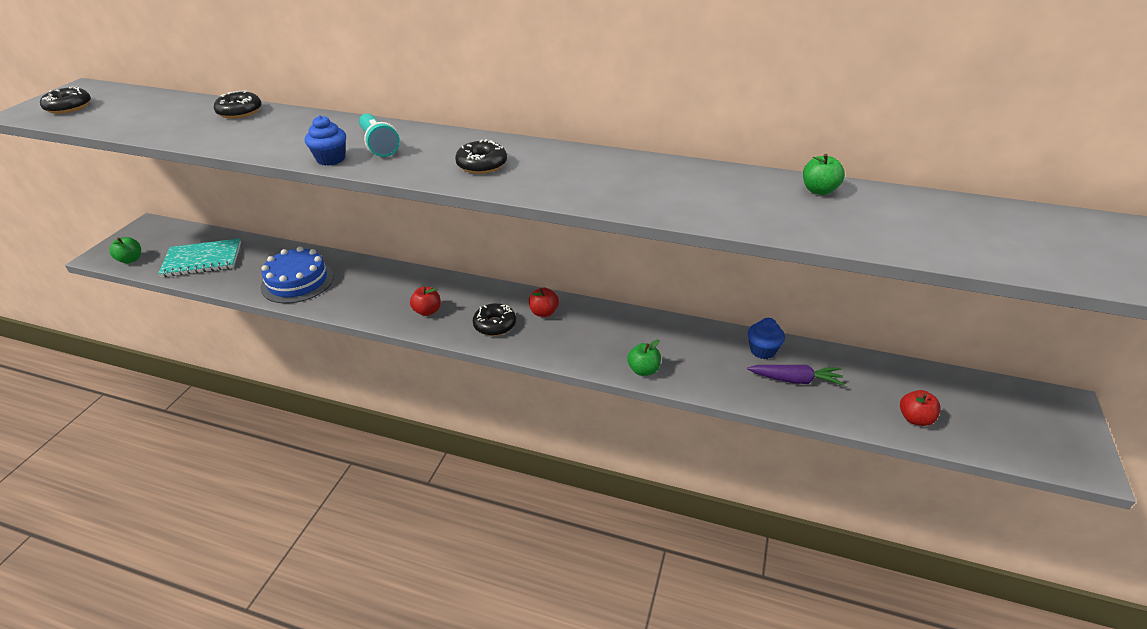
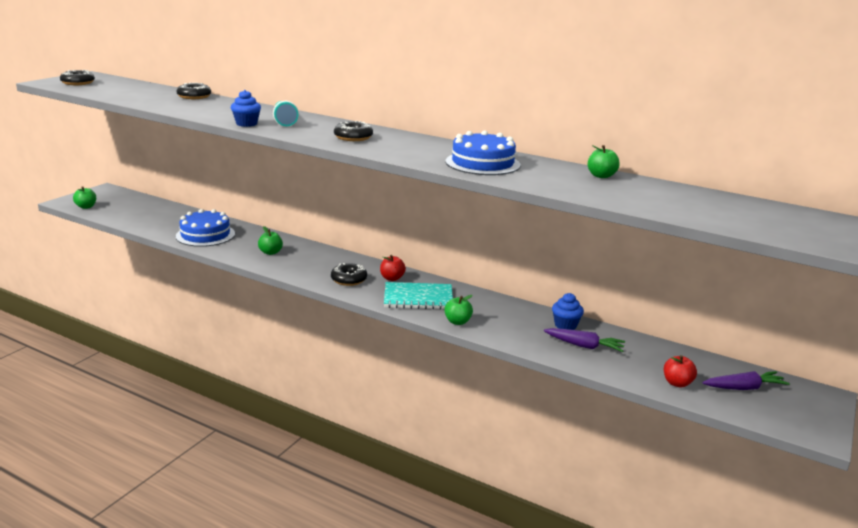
camera: 10 degrees right, 15 degrees down
(202, 260) = (138, 213): turquoise notebook -> turquoise notebook (418, 298)
(387, 296) = (270, 252): none -> green apple
(427, 311) = (298, 265): red apple -> none
(667, 190) = (482, 163): none -> blue cake
(985, 410) = (744, 388): none -> purple carrot

